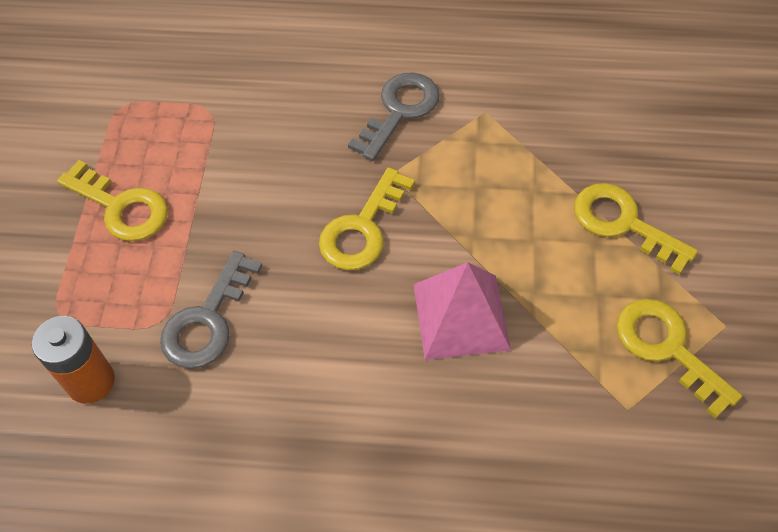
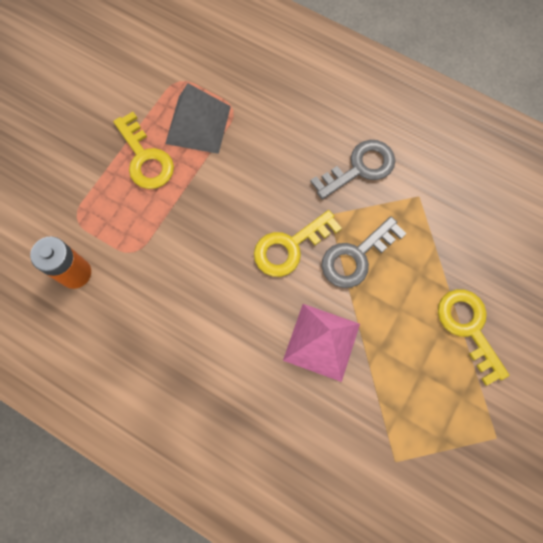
camera: 25 degrees right, 15 degrees up
(172, 143) = (198, 124): none -> grey pyramid
(207, 320) = (162, 265): grey key -> grey key (356, 256)
(667, 348) = (446, 433): yellow key -> none

